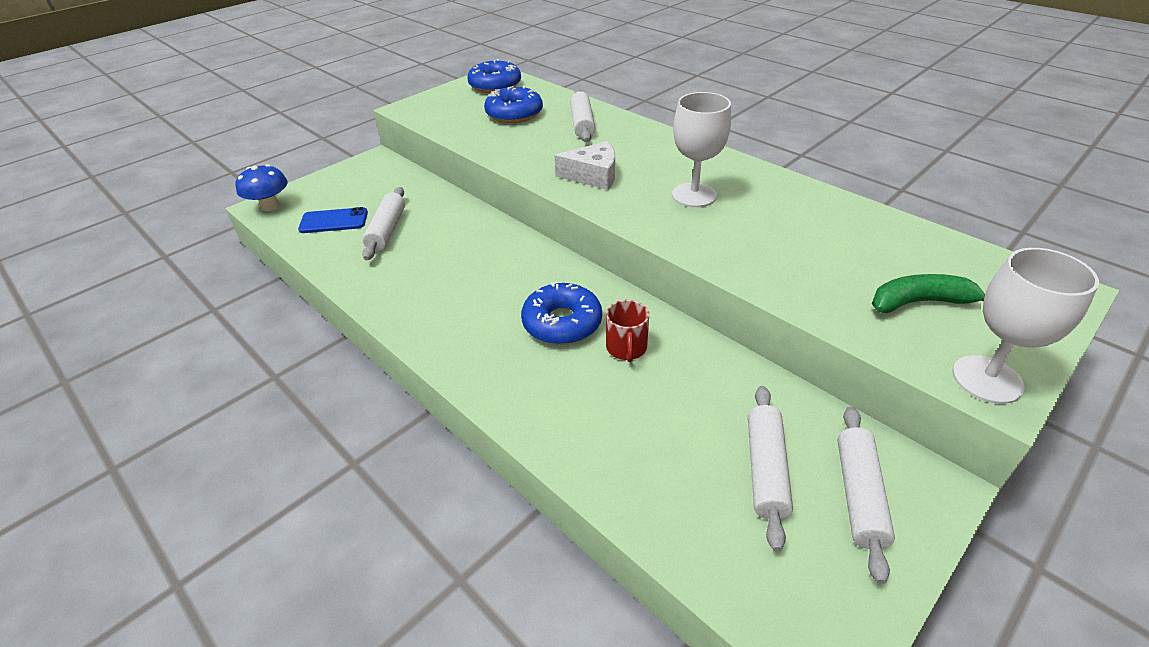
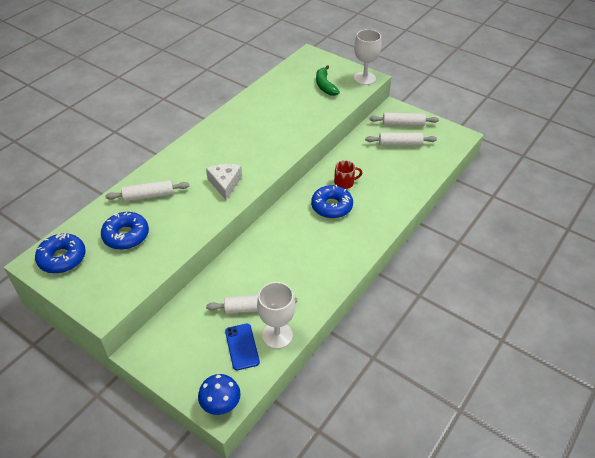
camera: 100 degrees left, 5 degrees up
(694, 195) = (246, 143): white goblet -> white goblet (277, 335)

